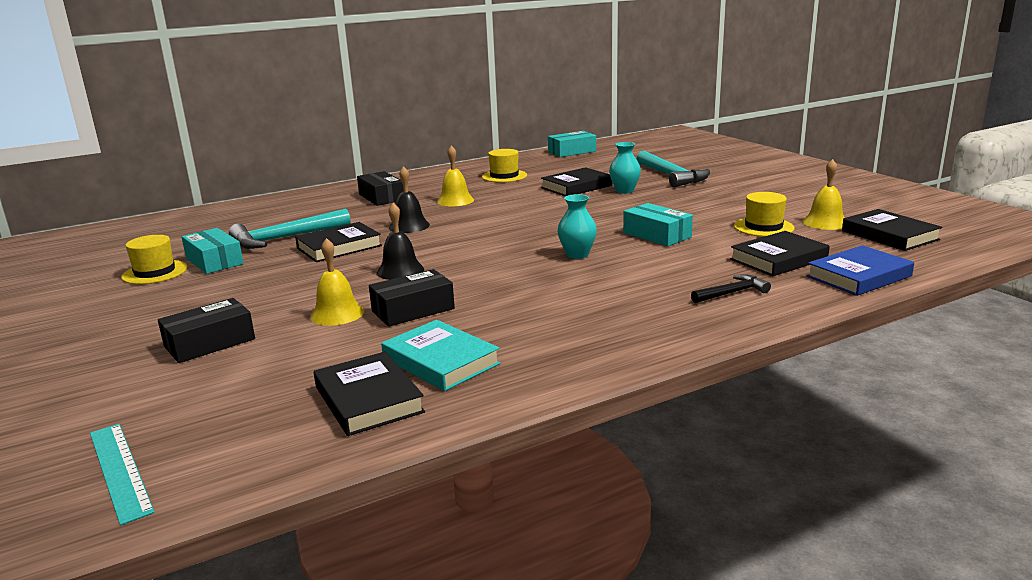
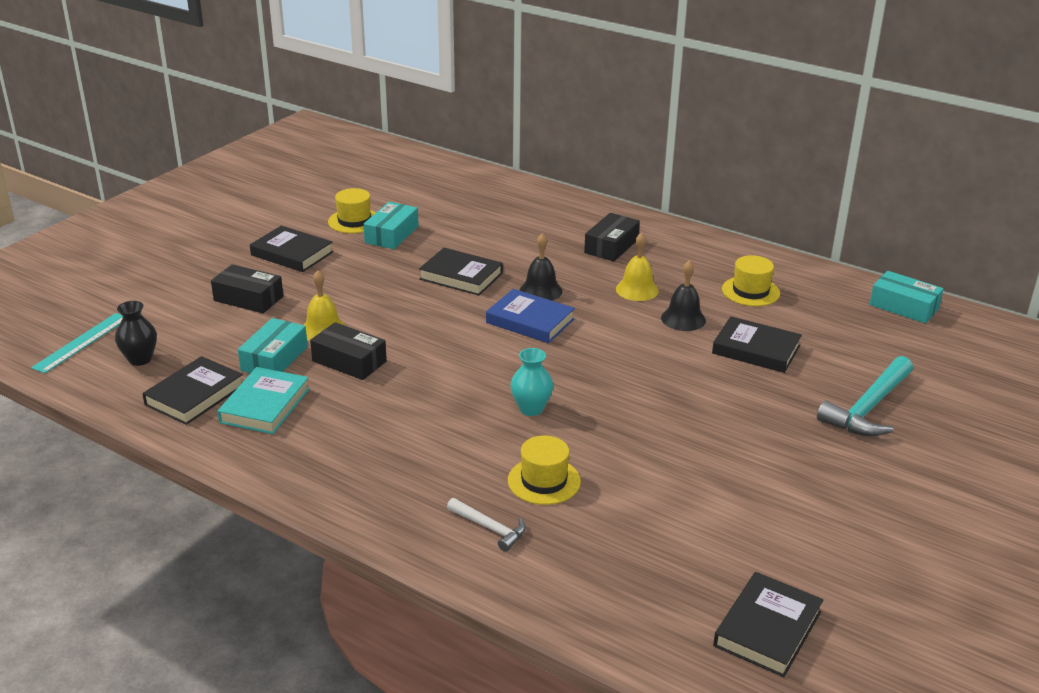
camera: 60 degrees right, 10 degrees up
(235, 427) = (140, 359): none -> black vase
(285, 238) = (463, 243): turquoise hammer -> none
(400, 271) = (427, 326): black bell -> black bell (683, 319)
(624, 191) = (770, 387): turquoise vase -> none
(657, 235) = (628, 445): turquoise box -> turquoise box (274, 358)
(732, 293) = (490, 528): black hammer -> white hammer
(763, 227) = (717, 518): yellow hat -> yellow hat (544, 481)
(778, 259) = (611, 546): black book -> black book (292, 254)
(825, 222) = (776, 567): yellow bell -> none
(859, 276) = (595, 614): blue book -> blue book (530, 321)

